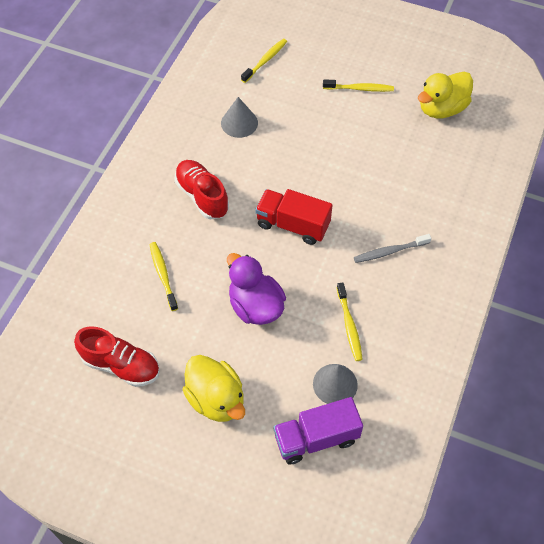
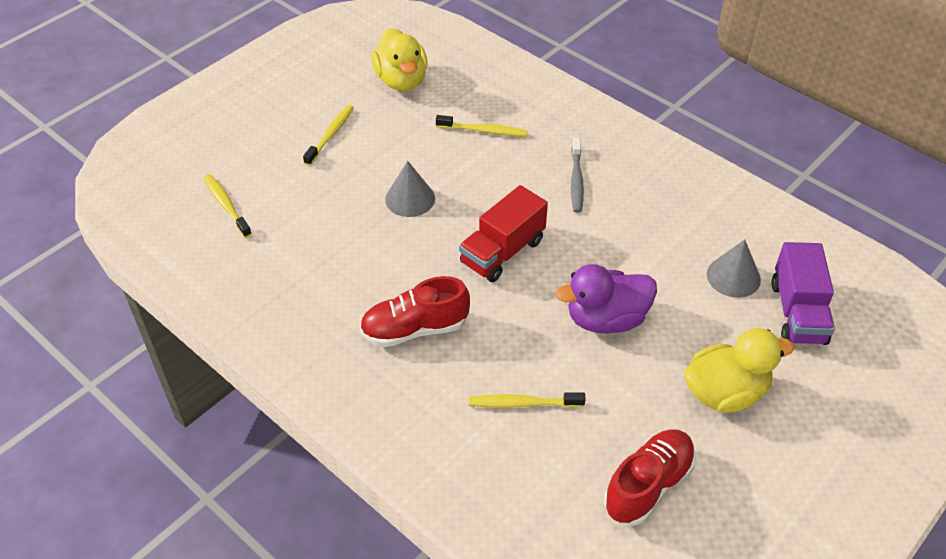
camera: 70 degrees left, 10 degrees down
(239, 123) = (315, 259): grey cone -> grey cone (410, 198)
(349, 325) = (661, 242): yellow toothbrush -> yellow toothbrush (483, 131)

